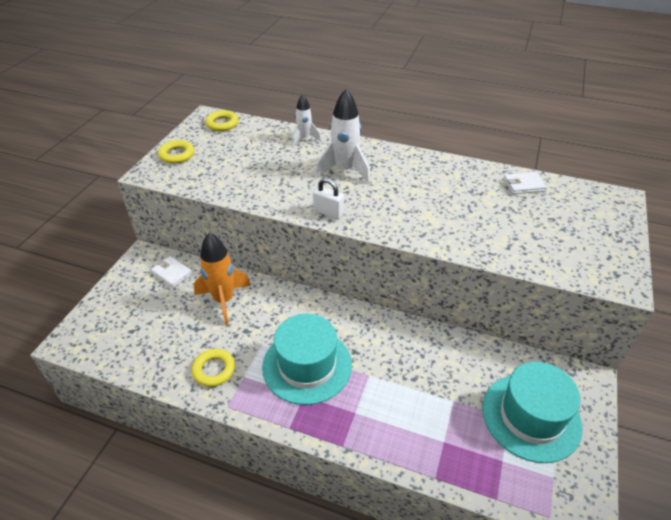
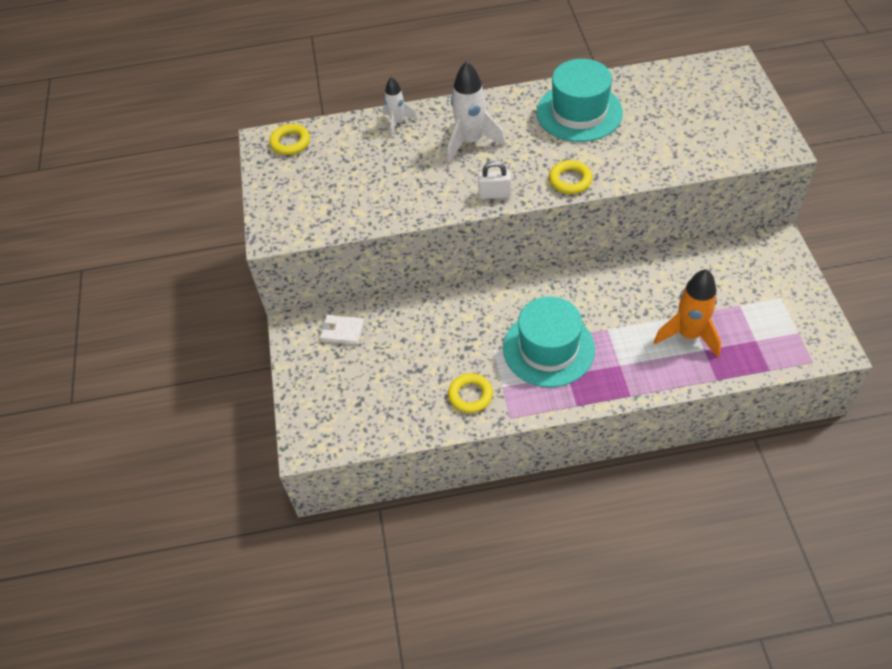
camera: 25 degrees left, 10 degrees up
(177, 155) = (280, 201): yellow ring -> yellow ring (570, 180)
(224, 300) = (420, 331): orange rocket -> orange rocket (688, 335)
(523, 185) = (645, 84): white wallet -> none
(531, 416) = (755, 295): turquoise hat -> turquoise hat (579, 112)

